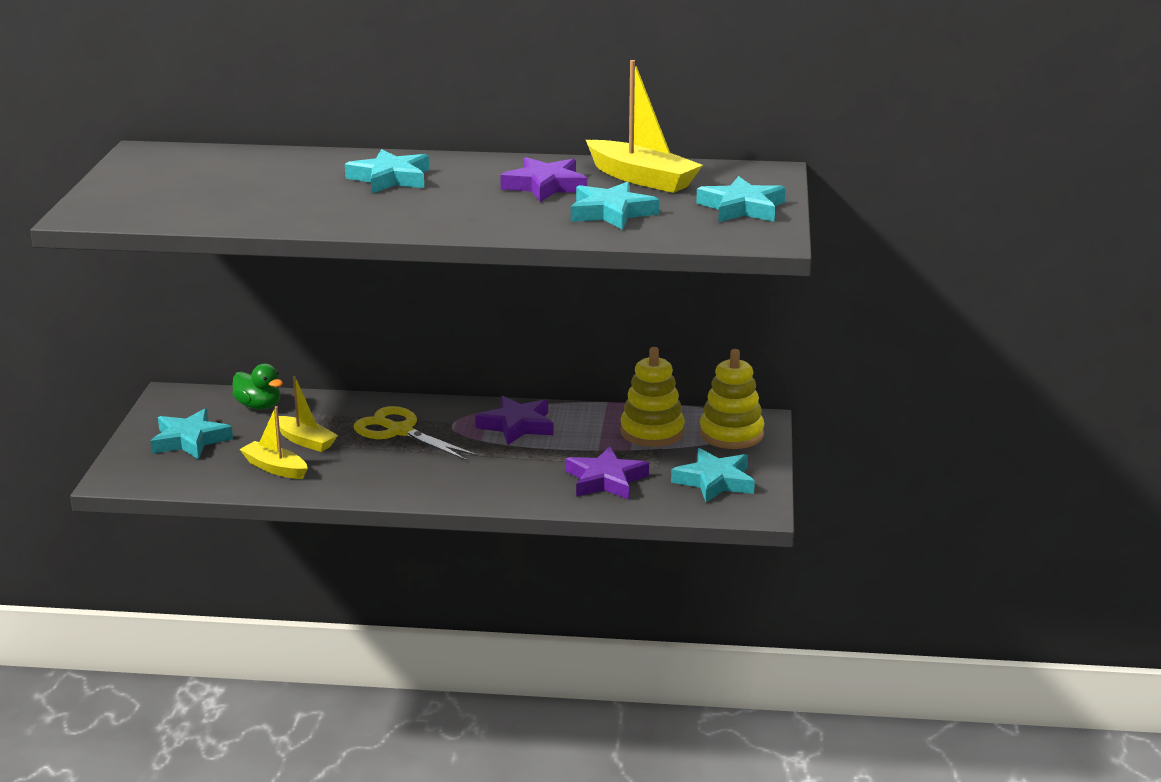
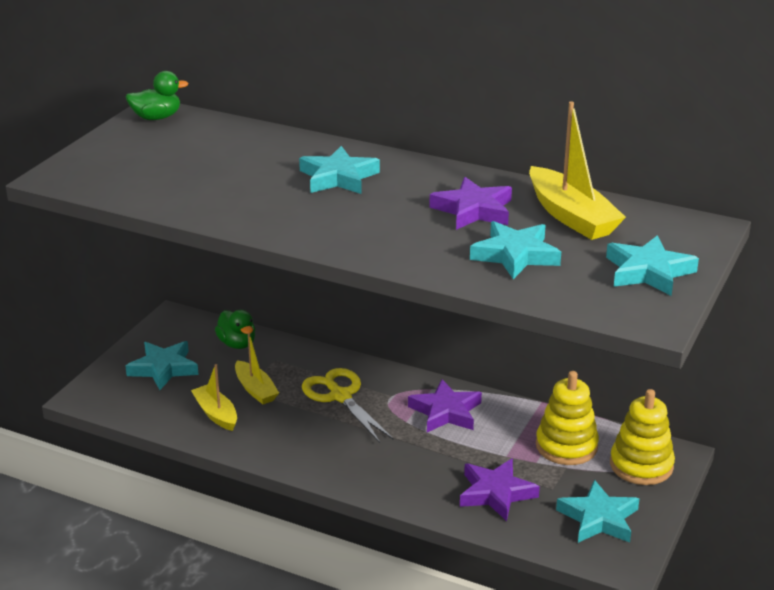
camera: 20 degrees right, 5 degrees up
(152, 155) = (156, 117): none -> green duck

